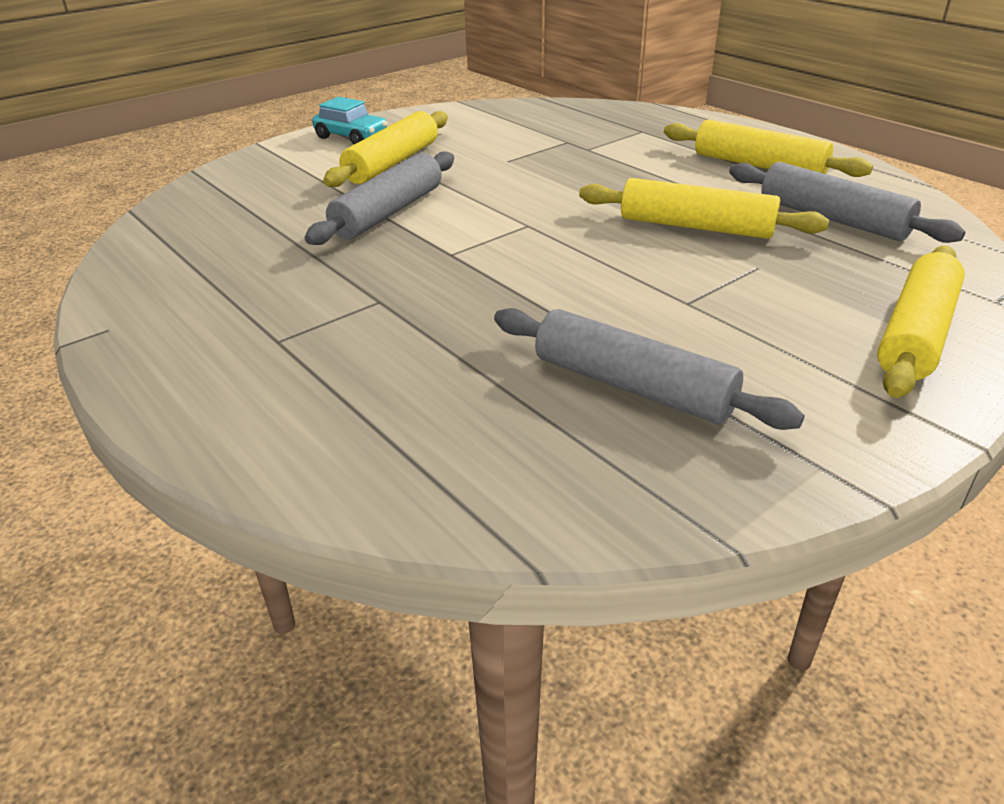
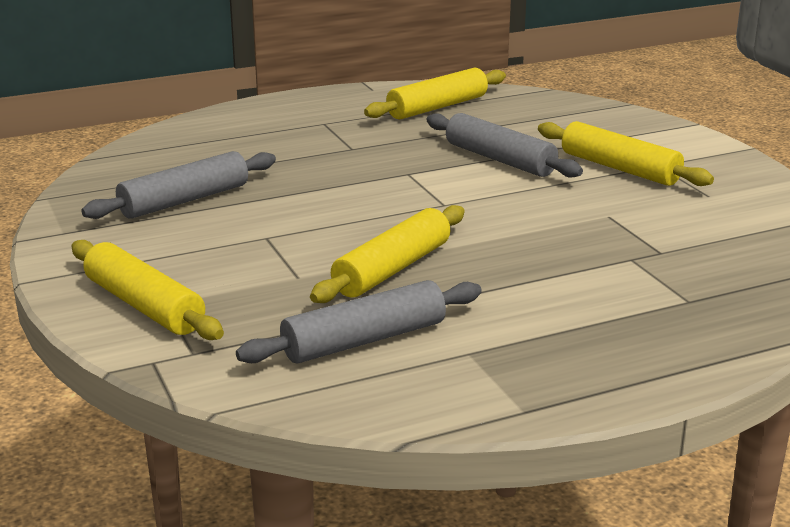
camera: 105 degrees right, 10 degrees down
(351, 137) = (703, 157): turquoise car -> none
(759, 166) = (533, 342): yellow rolling pin -> yellow rolling pin (437, 107)

